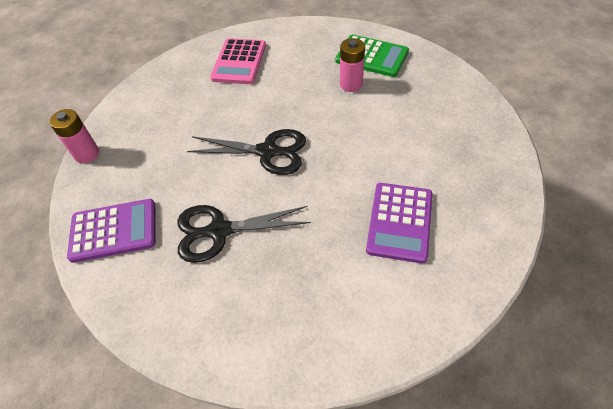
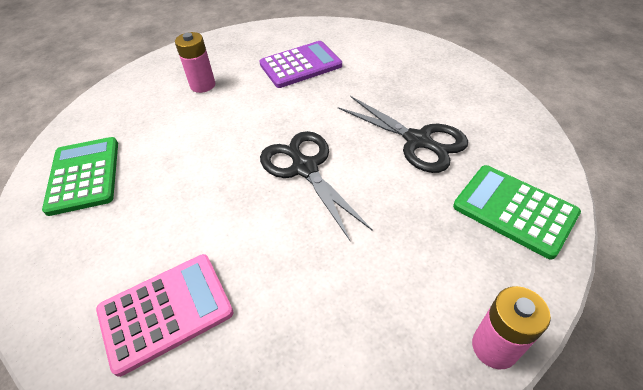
camera: 130 degrees left, 5 degrees down
(114, 231) = (514, 210): purple calculator -> green calculator
(351, 84) = (150, 166): pink battery -> pink battery (203, 85)

